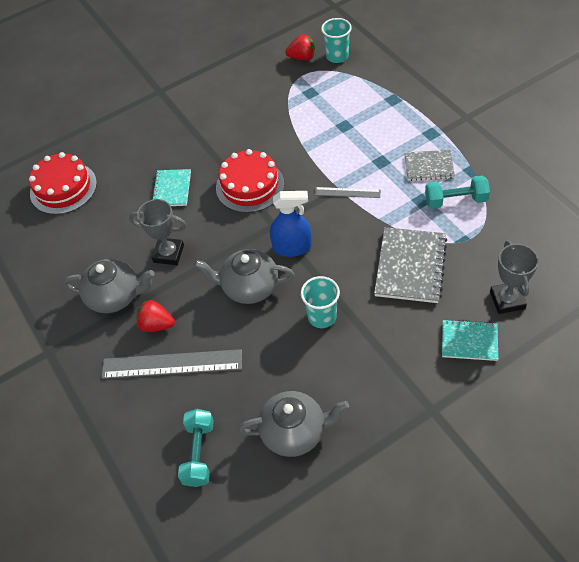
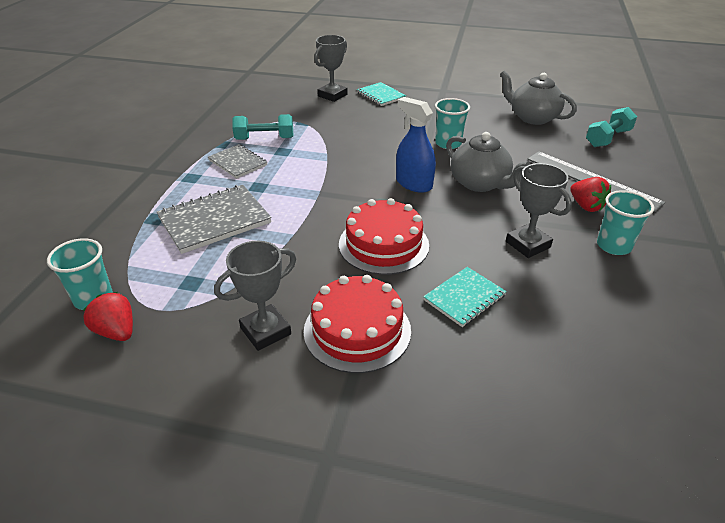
camera: 140 degrees left, 15 degrees down
(63, 188) = (613, 408): red cake -> red cake (357, 330)
(115, 296) = (613, 246): grey teapot -> turquoise cup
(243, 104) = (265, 331): none -> grey trophy
(347, 192) = (318, 186): grey ruler -> none
(410, 266) = (354, 131): grey notebook -> grey notebook (214, 220)
(455, 200) = (264, 138): turquoise dumbbell -> turquoise dumbbell turned 45 degrees counterclockwise

